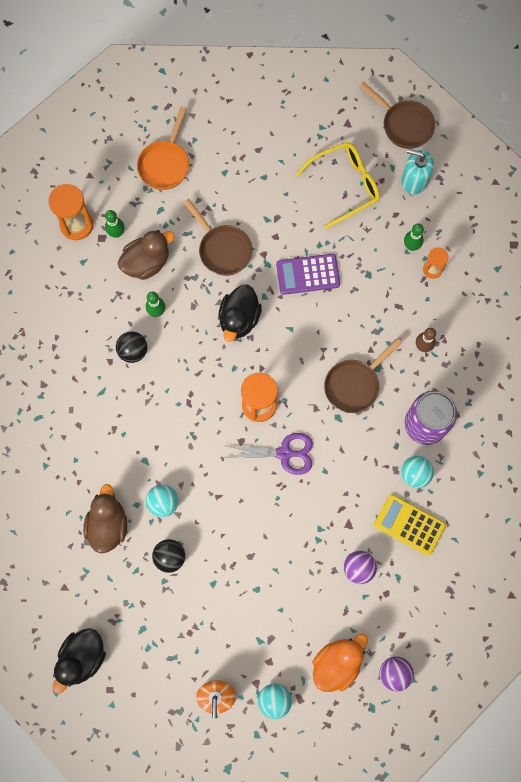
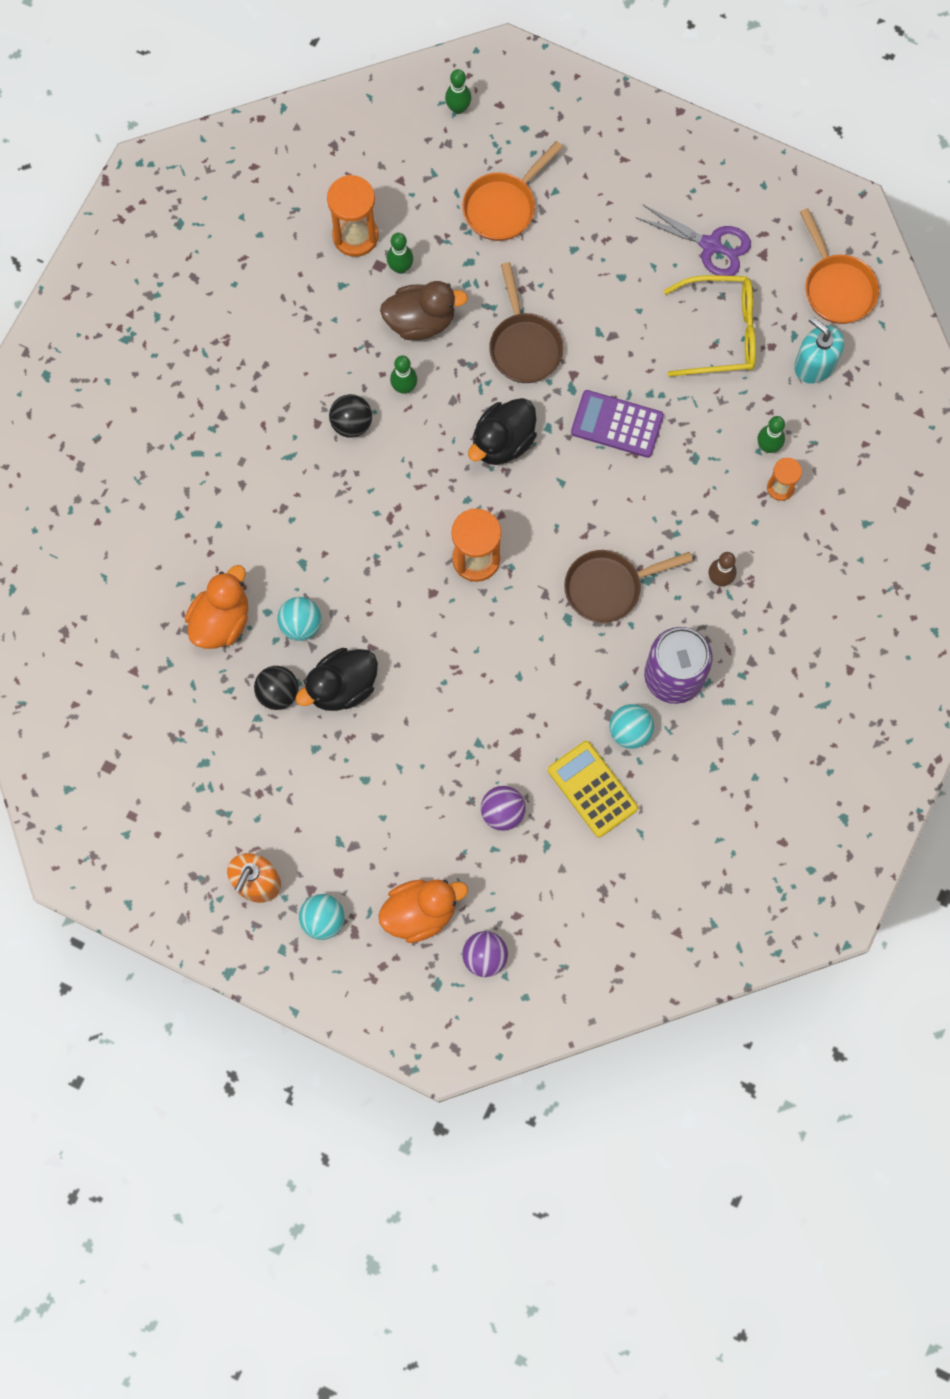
camera: 25 degrees right, 0 degrees up
(82, 658) = (117, 763): black duck -> black duck (342, 687)
(105, 112) = (458, 108): none -> green bowling pin
(108, 525) = (221, 620): brown duck -> orange duck
(284, 453) = (479, 632): purple scissors -> purple scissors (711, 245)
(404, 125) = (837, 287): brown pan -> orange pan

